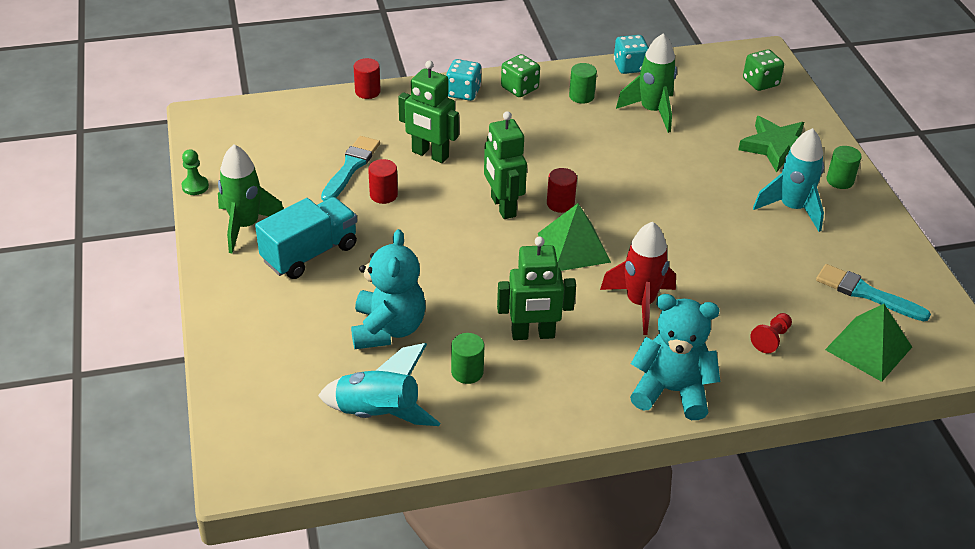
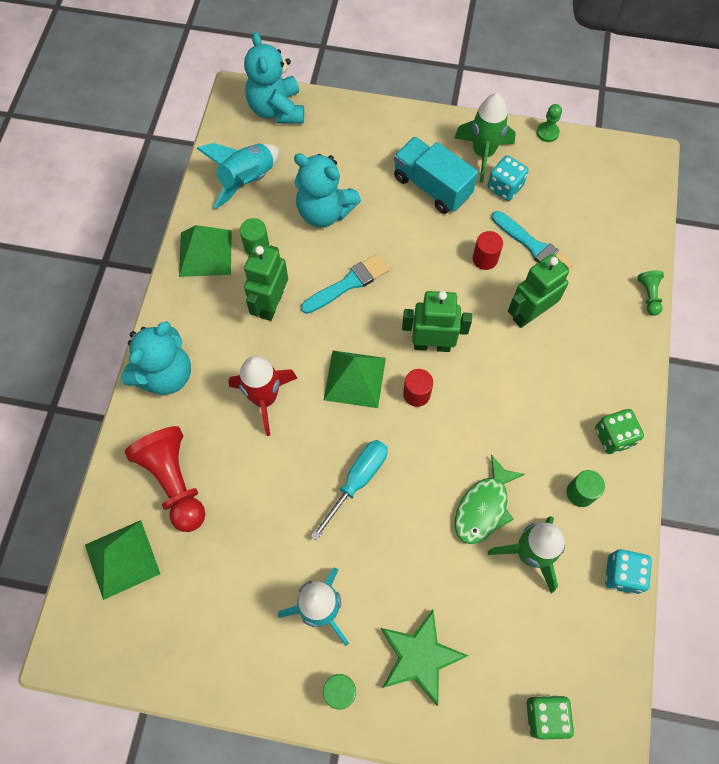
camera: 115 degrees right, 25 degrees up
(250, 424) = (277, 109): none -> turquoise teddy bear
(310, 253) = (432, 186): turquoise truck -> turquoise truck turned 150 degrees clockwise
(367, 92) = (649, 295): red cylinder -> green pawn
(463, 92) = (622, 380): turquoise dice -> turquoise dice (505, 187)
(503, 415) = (205, 253): none -> green pyramid
(634, 142) = (483, 507): none -> green fish
(670, 218) = (357, 481): none -> turquoise screwdriver
(771, 339) = (174, 482): red pawn -> red pawn, size x2.13
(866, 293) = (181, 603): turquoise brush -> turquoise brush (348, 283)

